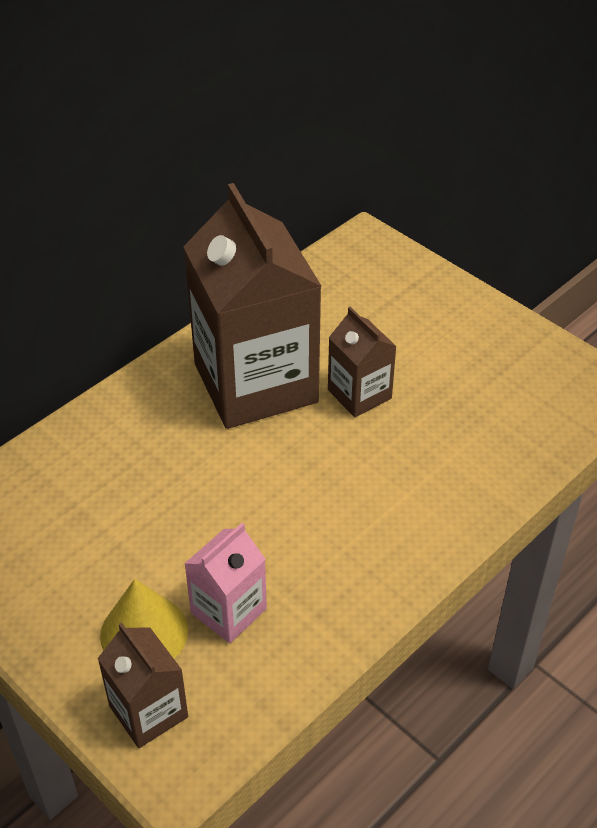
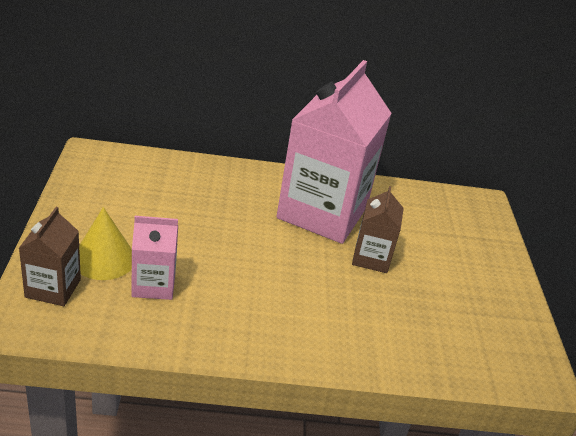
camera: 40 degrees right, 10 degrees down
(255, 383) = (322, 212): brown carton -> pink carton

